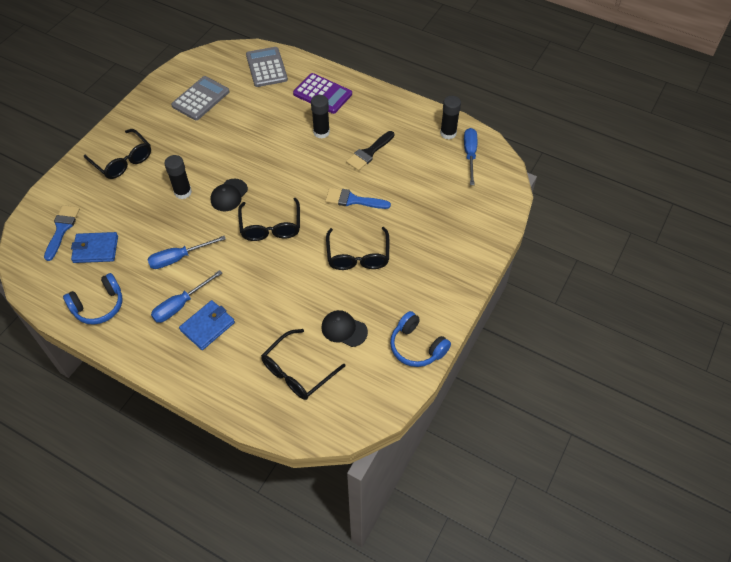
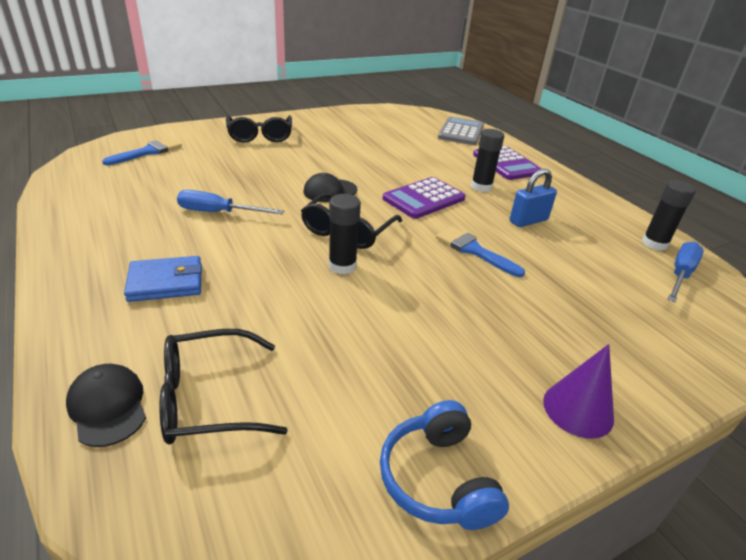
camera: 30 degrees right, 20 degrees down
(95, 249) = (153, 174): blue wallet -> none
(99, 306) = (91, 212): blue headphones -> none
(181, 305) = (166, 249): blue screwdriver -> none
(183, 192) = (286, 172): black glue stick -> black glue stick (342, 266)
(200, 99) = (376, 128): grey calculator -> none
(294, 168) = (424, 199): none -> purple calculator
(344, 329) = (334, 381): black cap -> black cap (108, 406)
(358, 256) = (434, 305): black glasses -> none
(369, 153) = (528, 221): black brush -> blue padlock
(454, 279) = (578, 409): none -> purple cone

